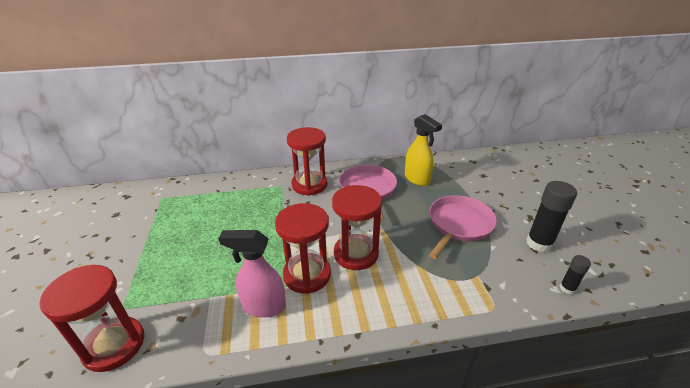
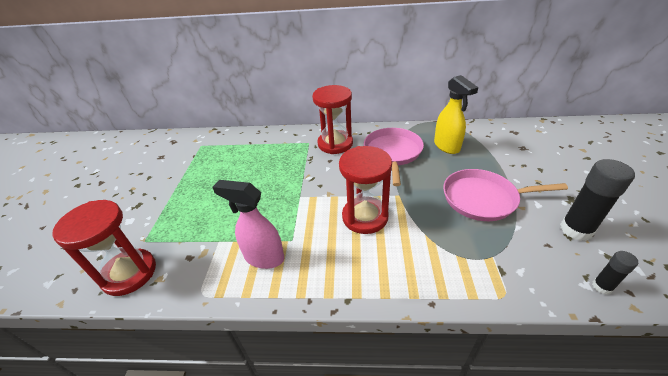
camera: 15 degrees right, 5 degrees up
(307, 275) = (311, 232): red hourglass -> none
(459, 225) = (483, 198): pink pan -> pink pan turned 135 degrees counterclockwise

